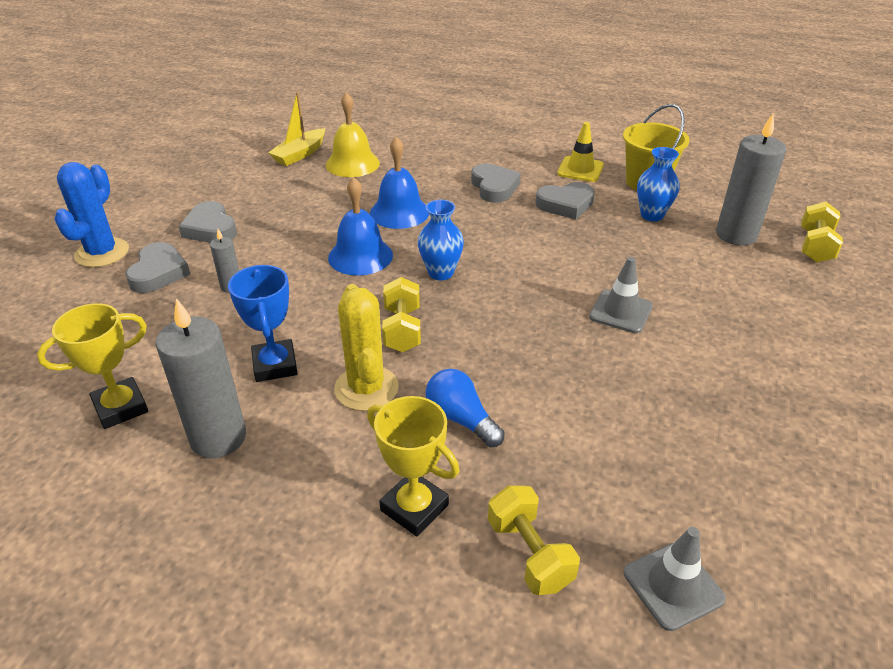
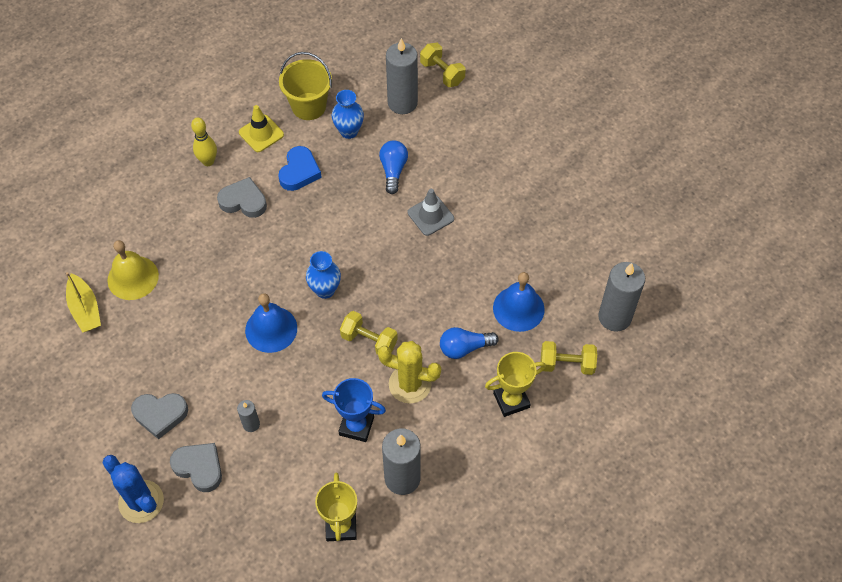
camera: 60 degrees left, 20 degrees up
(399, 212) = (232, 279): blue bell -> blue bell (518, 308)
(515, 155) = (208, 161): none -> yellow bowling pin
(565, 204) = (299, 172): grey heart -> blue heart
(644, 261) = (393, 170): none -> blue light bulb
(673, 586) = (614, 317): grey traffic cone -> grey candle

